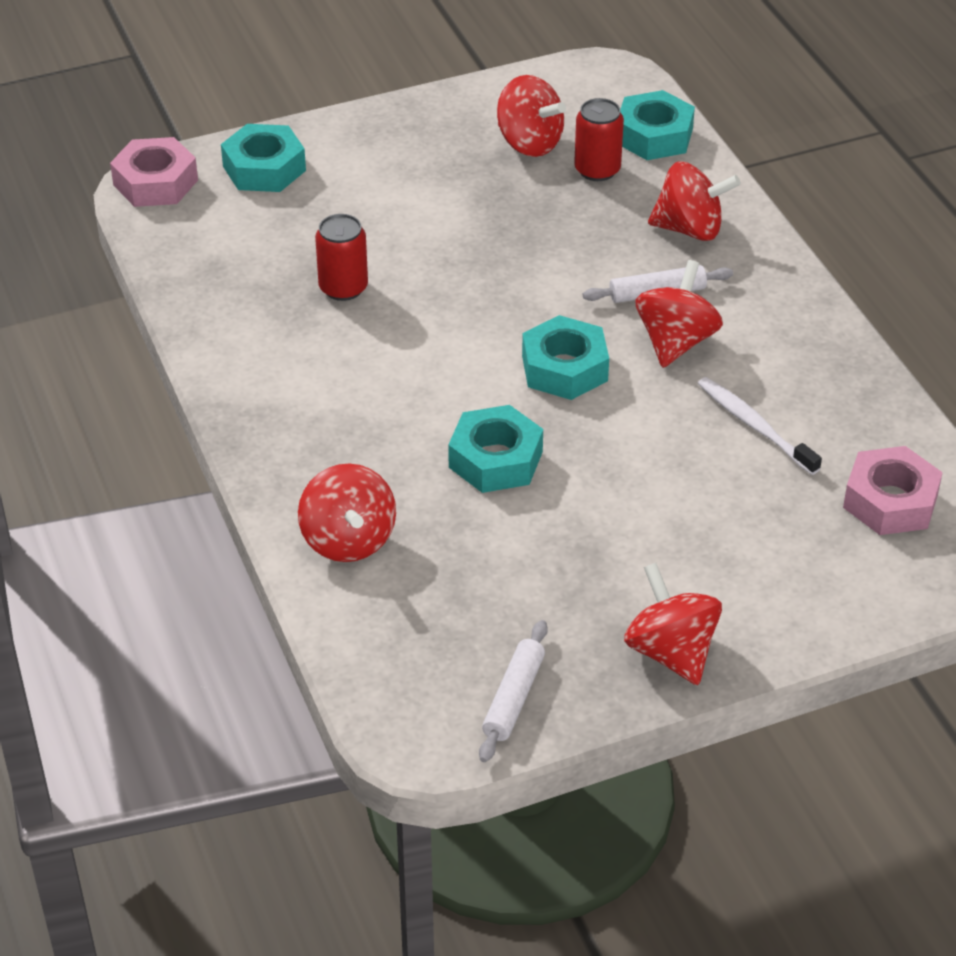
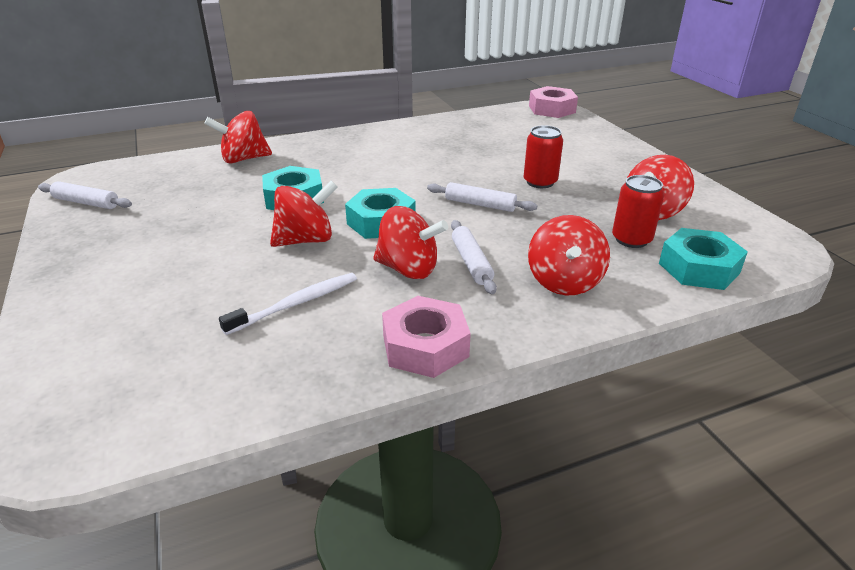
camera: 90 degrees right, 10 degrees down
(264, 168) = (577, 132): turquoise nut -> none
(343, 288) = (465, 154): red can -> red can (540, 182)
(512, 280) = (480, 204): none -> white rolling pin
(671, 652) = (78, 255): red spinning top -> red spinning top (306, 240)
(890, 501) = (167, 378): pink nut -> pink nut (425, 346)

